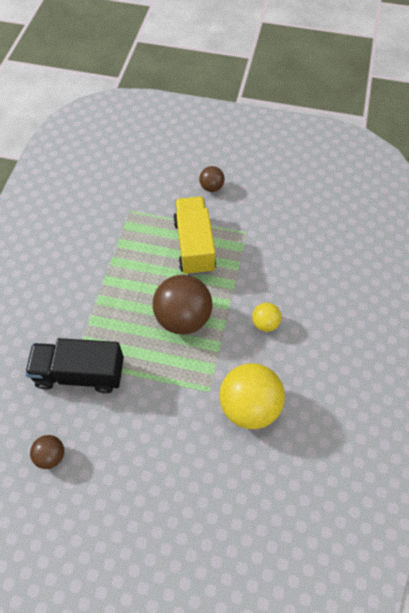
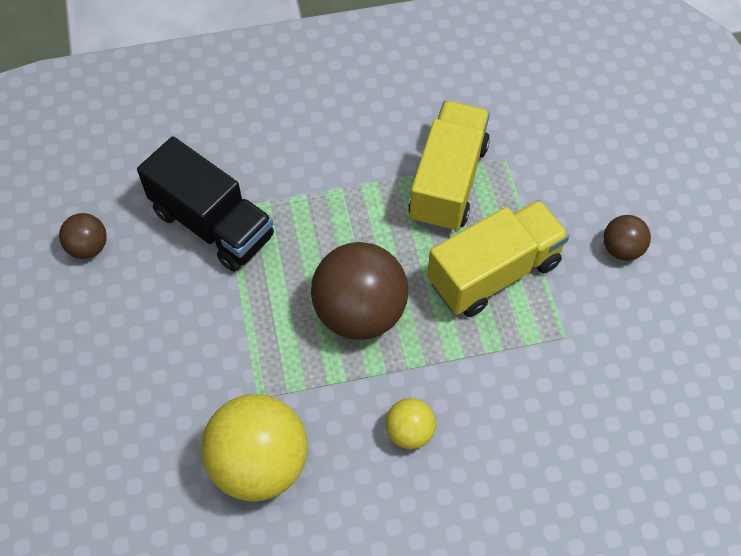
camera: 65 degrees right, 0 degrees up
(80, 373) = (212, 224): black truck -> black truck turned 150 degrees clockwise
(127, 242) = (448, 182): none -> yellow truck

